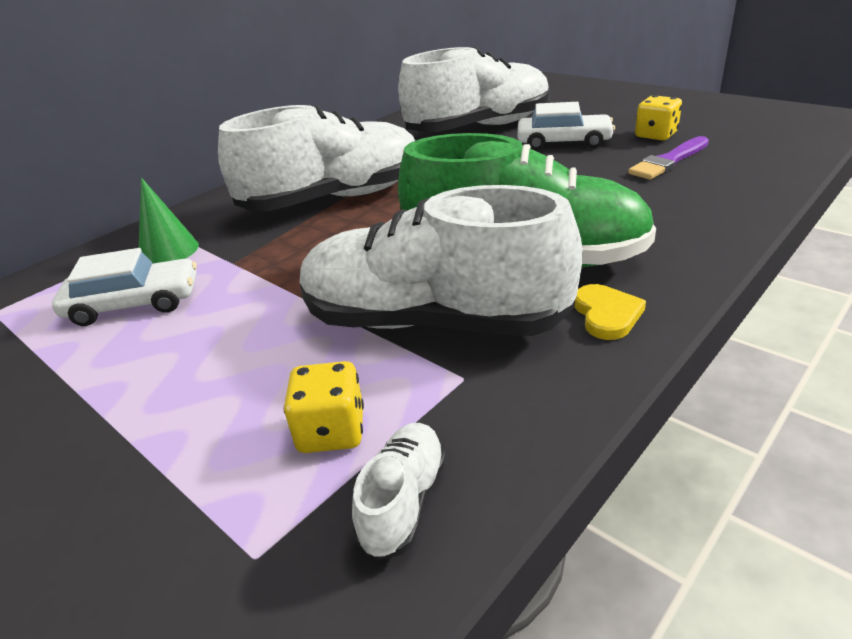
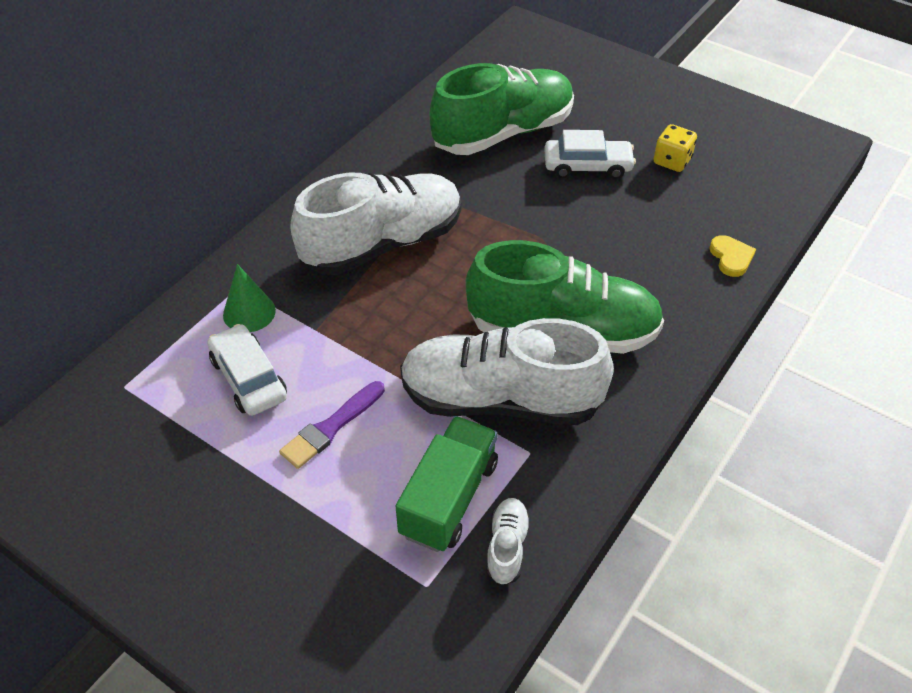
camera: 10 degrees left, 15 degrees up
(134, 304) = (249, 378): white car -> white car turned 105 degrees counterclockwise
(331, 431) = (449, 498): yellow dice -> green truck
(479, 128) = (503, 133): white shoe -> green shoe
(606, 314) = (625, 393): yellow heart -> yellow heart (731, 257)
(668, 161) = (681, 204): purple brush -> purple brush (331, 427)

